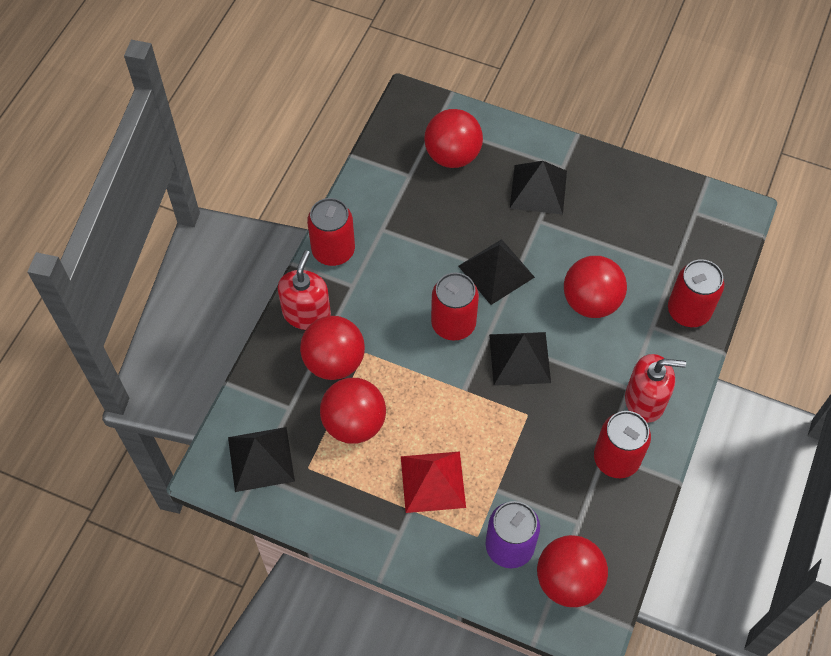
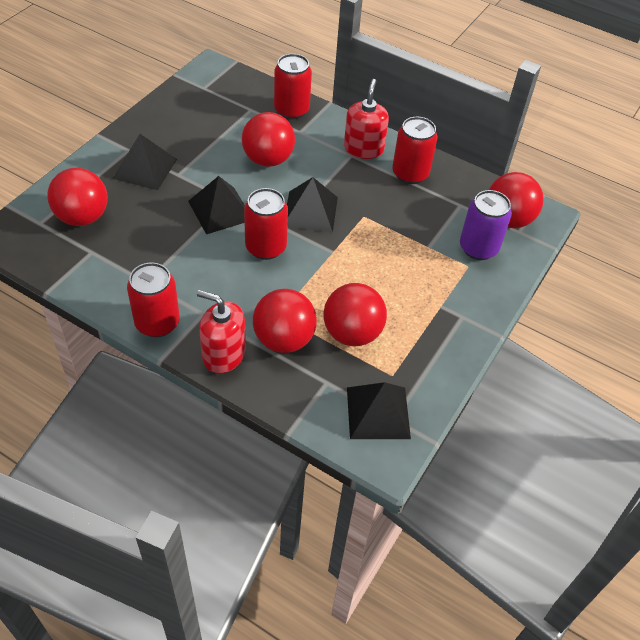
camera: 85 degrees left, 10 degrees down
(432, 481) = (416, 286): red pyramid -> none

